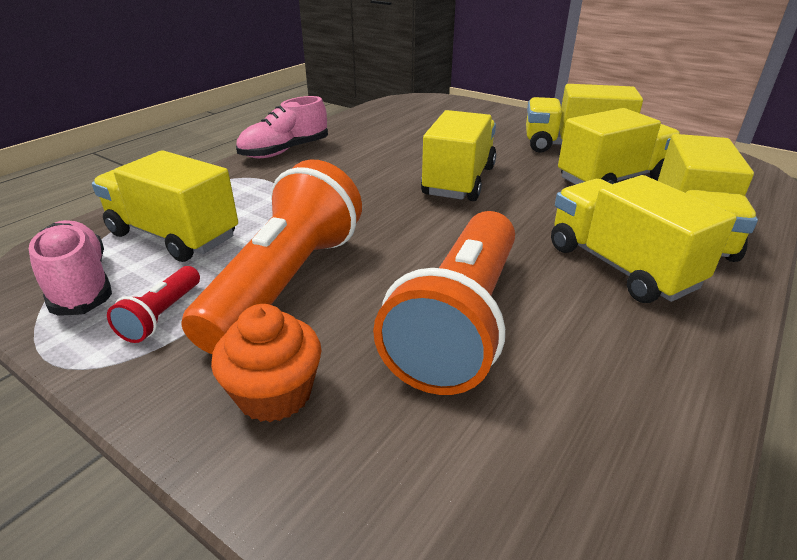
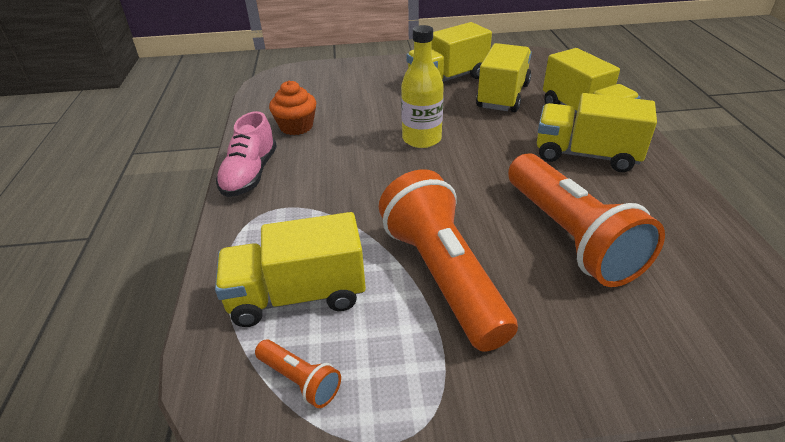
camera: 40 degrees left, 5 degrees up
(80, 284) = (300, 380): pink shoe -> orange flashlight
(162, 315) = (407, 354): red flashlight -> none
(275, 394) = (557, 344): orange cupcake -> orange cupcake (296, 127)
(459, 181) = (421, 139): yellow truck -> yellow bottle

